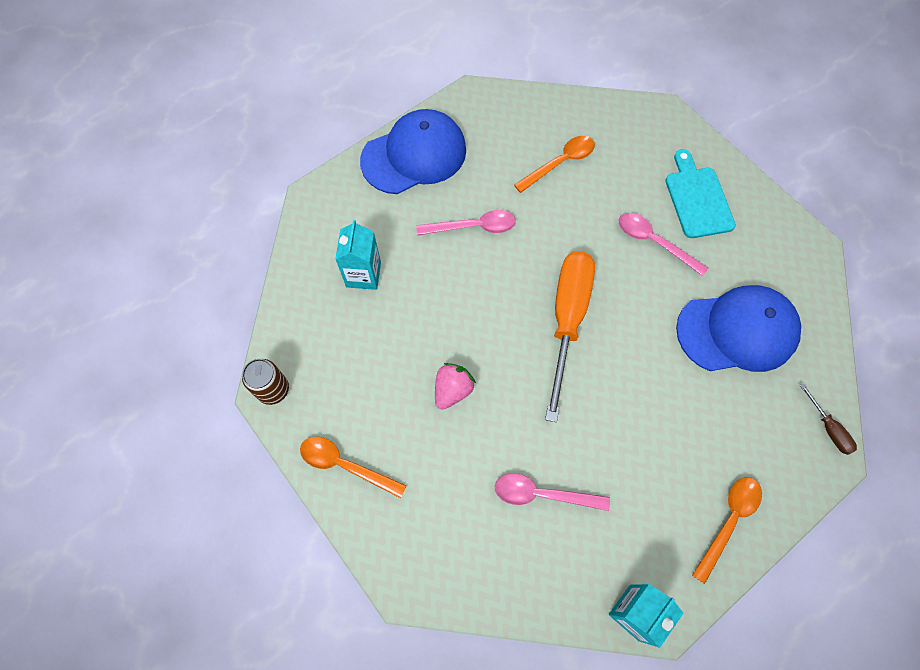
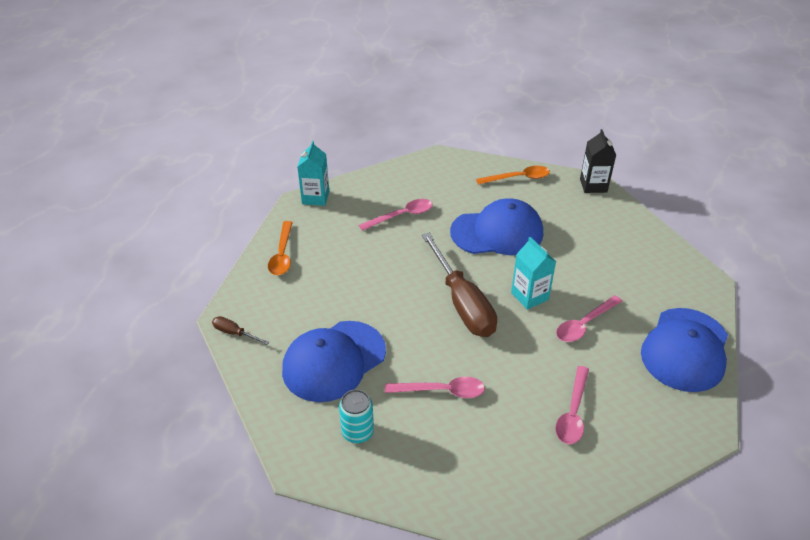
camera: 145 degrees right, 25 degrees down
(273, 389) = (593, 185): brown can -> black carton
(363, 274) = (618, 258): turquoise carton -> turquoise carton (529, 296)
(452, 390) = (497, 232): pink strawberry -> blue cap
(560, 163) = (573, 412): orange spoon -> pink spoon
(567, 320) = (462, 303): orange screwdriver -> brown screwdriver
(697, 199) = (432, 451): turquoise cutting board -> none
(750, 249) = (357, 432): none -> turquoise can

